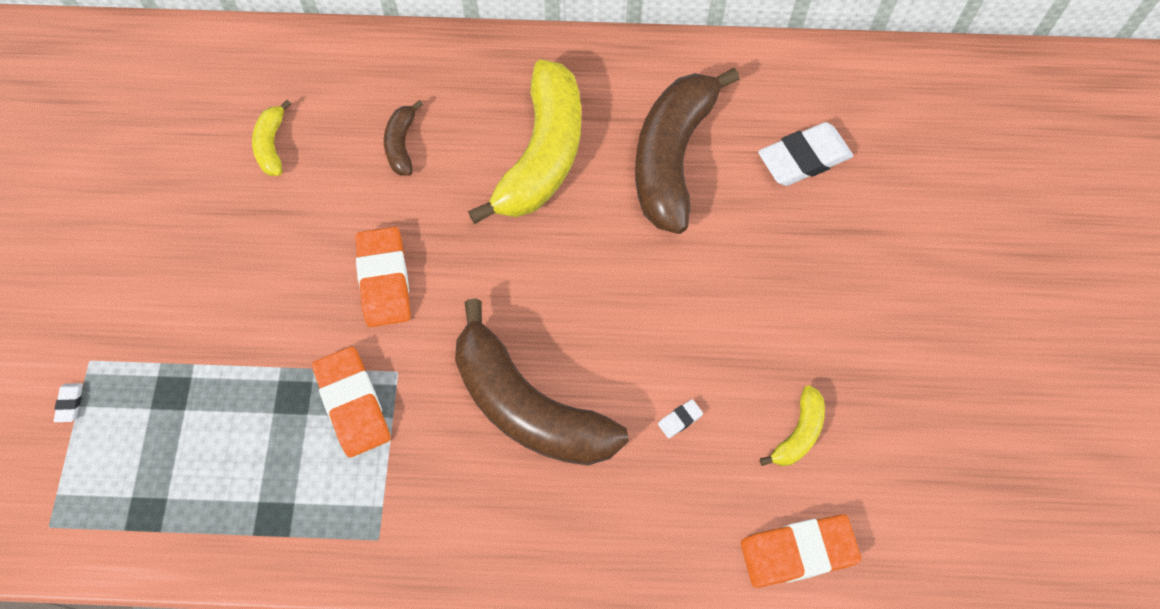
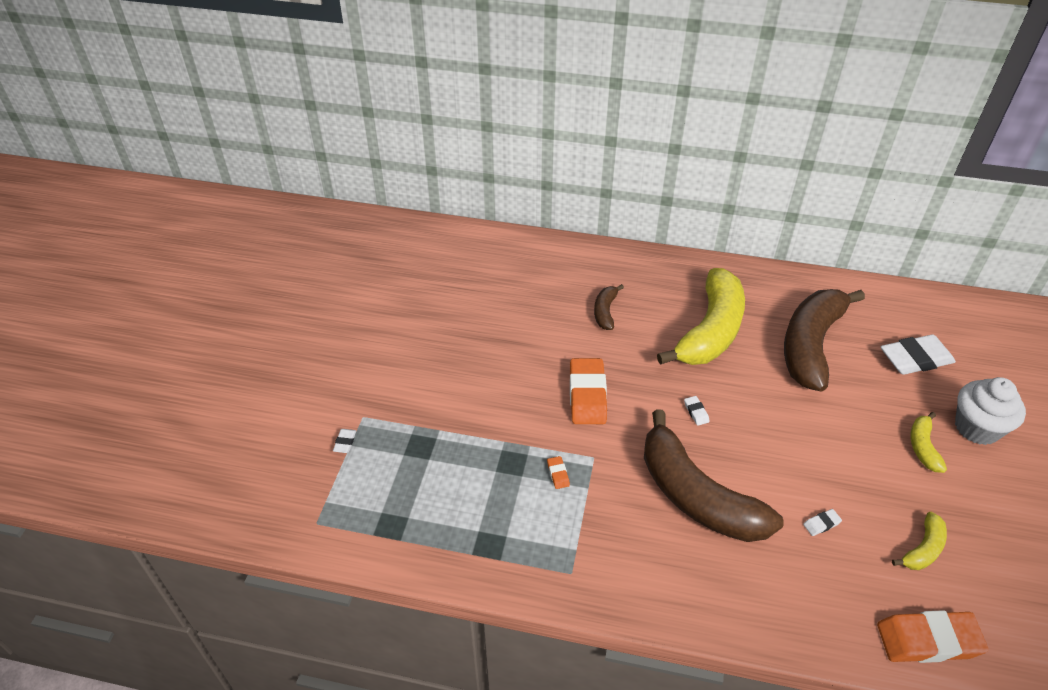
camera: 10 degrees right, 20 degrees down
(272, 145) = (511, 300): yellow banana -> yellow banana (923, 447)
(353, 404) = (558, 474): orange eraser -> orange eraser, size x0.42
(525, 284) = (696, 412): none -> white eraser
(873, 251) = (976, 428): none -> white cupcake

